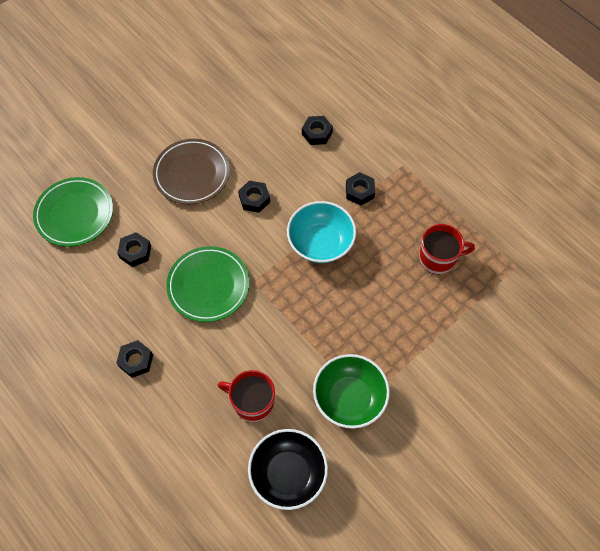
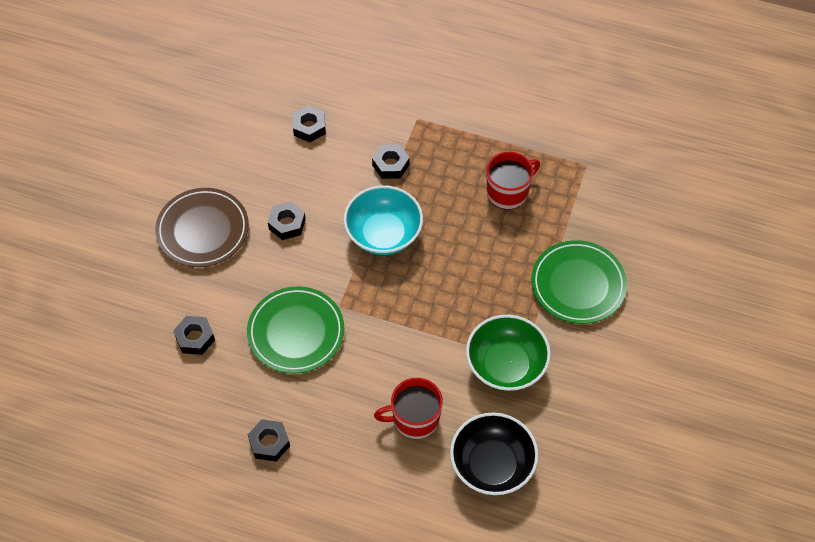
camera: 30 degrees left, 5 degrees down
(74, 214) = (100, 333): green plate -> green plate (578, 285)

